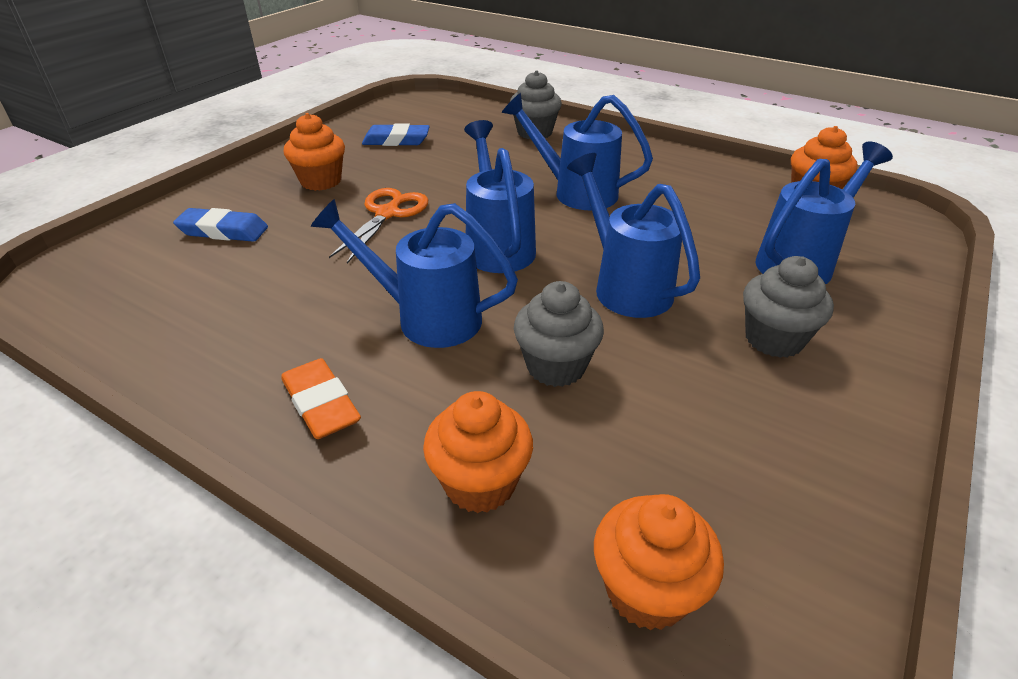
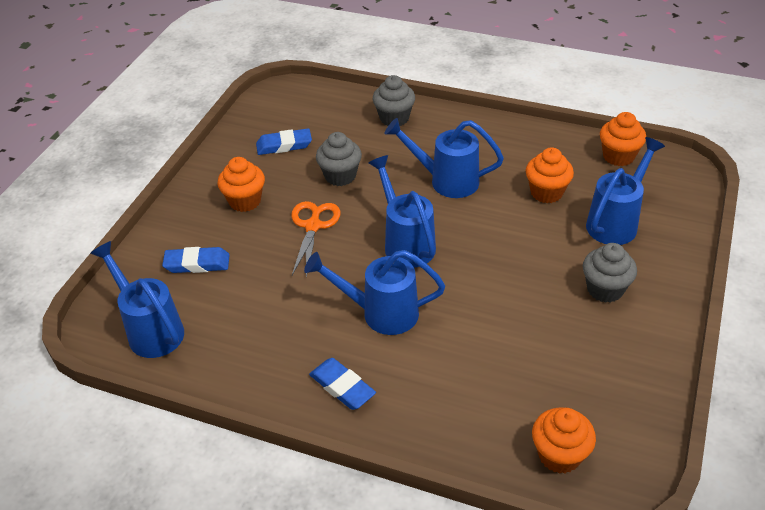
camera: 10 degrees left, 5 degrees up
(321, 404) = (342, 387): orange eraser -> blue eraser
(480, 483) = (456, 417): orange cupcake -> orange cupcake (546, 192)
(556, 366) = (476, 334): grey cupcake -> grey cupcake (340, 176)
(625, 286) = (504, 263): blue watering can -> blue watering can (151, 330)

